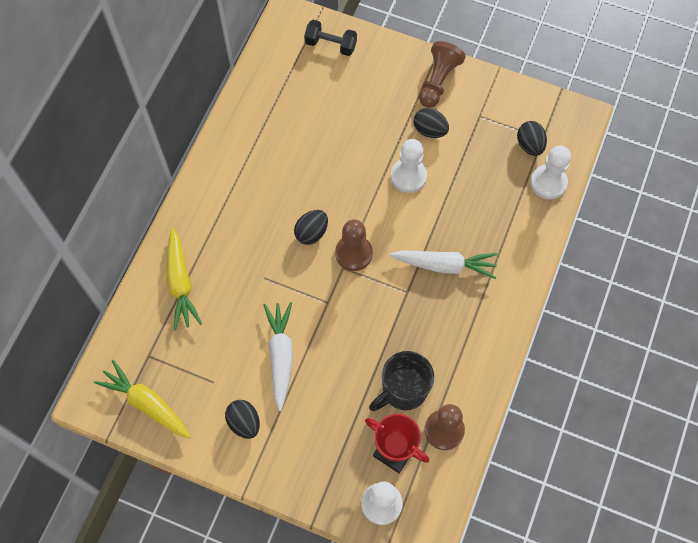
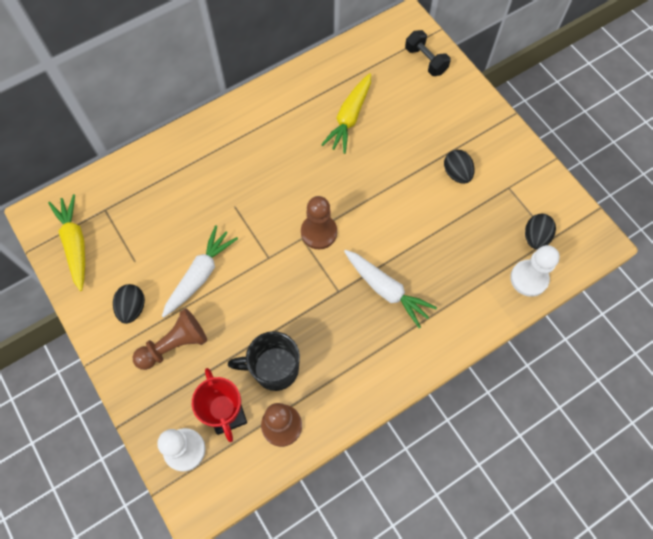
camera: 35 degrees right, 0 degrees up
(181, 283) = (170, 171): yellow carrot -> yellow carrot (349, 118)
(311, 233) = (298, 195): black egg -> none
(408, 176) = (411, 199): white pawn -> none
(438, 81) = (493, 139): brown pawn -> brown pawn (174, 345)

